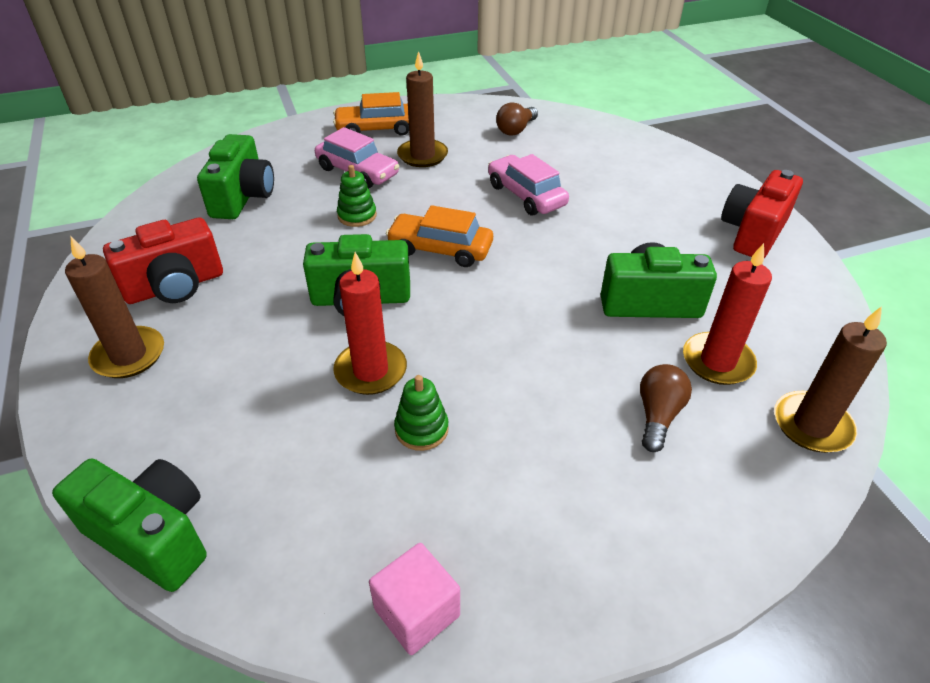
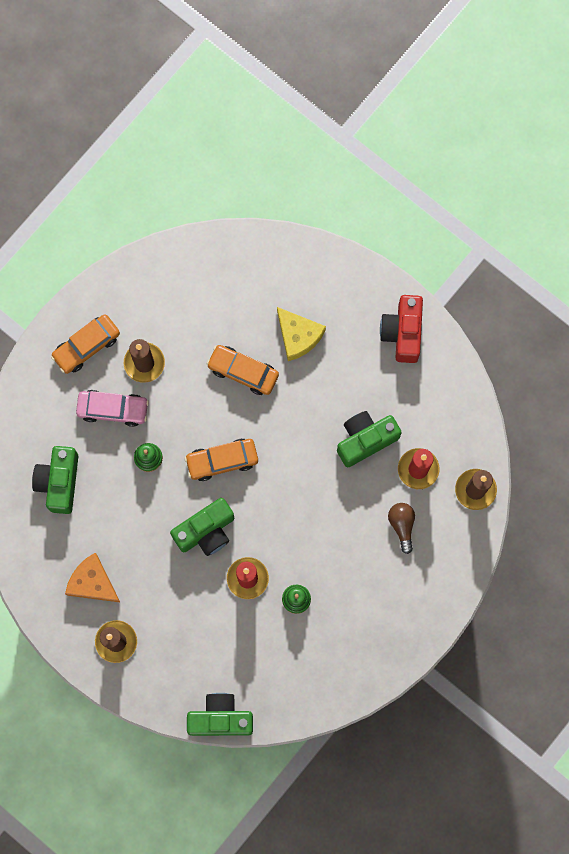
camera: 30 degrees left, 35 degrees up
(175, 286) = (92, 582): red camera -> orange cheese
(243, 197) = (59, 482): green camera -> green camera turned 150 degrees counterclockwise
(417, 612) = (349, 685): pink cube -> none
(516, 130) = (190, 287): brown light bulb -> none
(526, 195) = (243, 371): pink car -> orange car
(612, 193) = (298, 336): none -> yellow cheese

